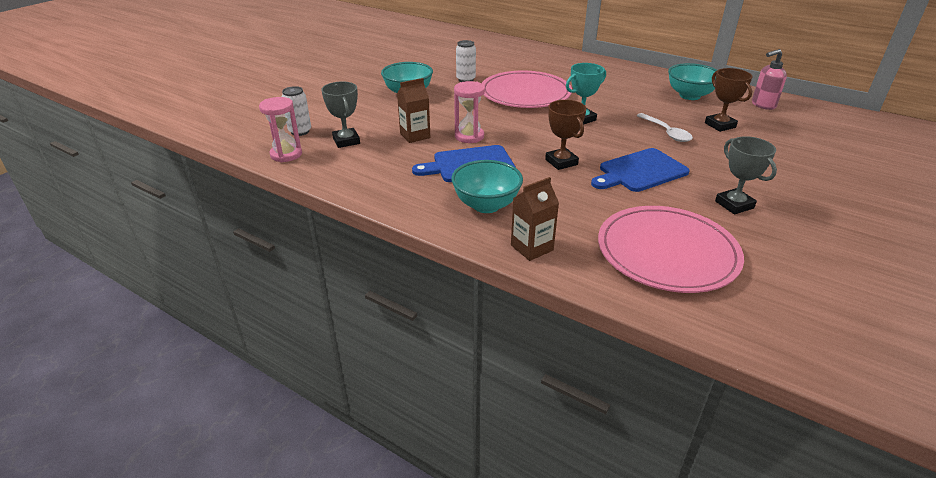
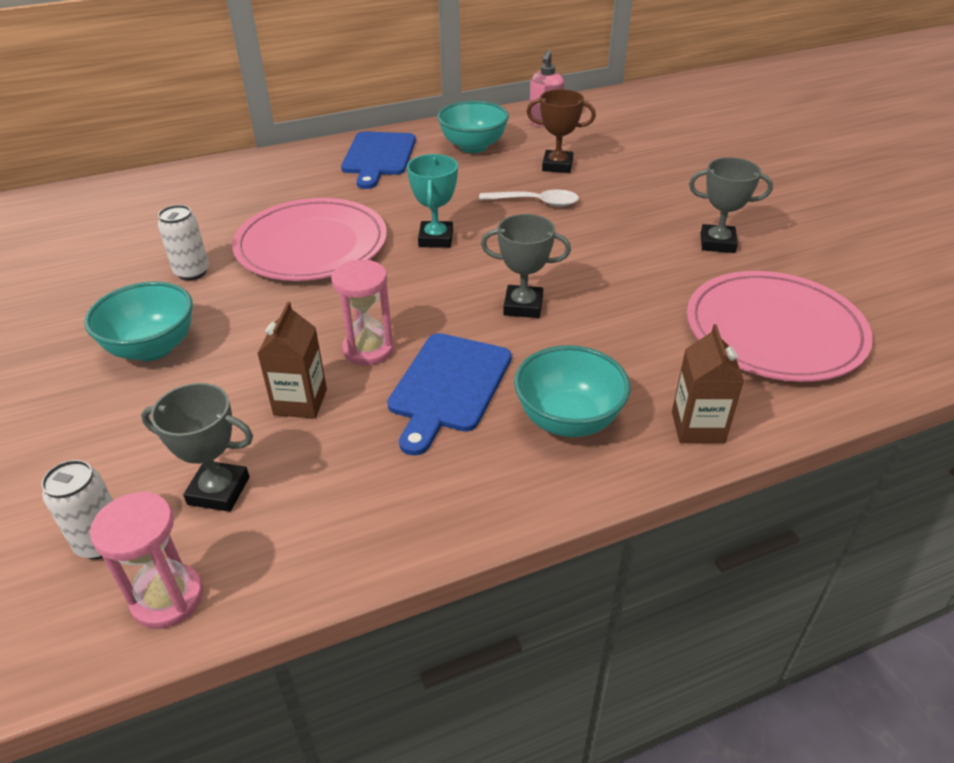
camera: 55 degrees left, 5 degrees up
(561, 162) = (523, 306): brown trophy -> grey trophy
(640, 171) = (601, 263): blue cutting board -> blue cutting board (378, 157)

